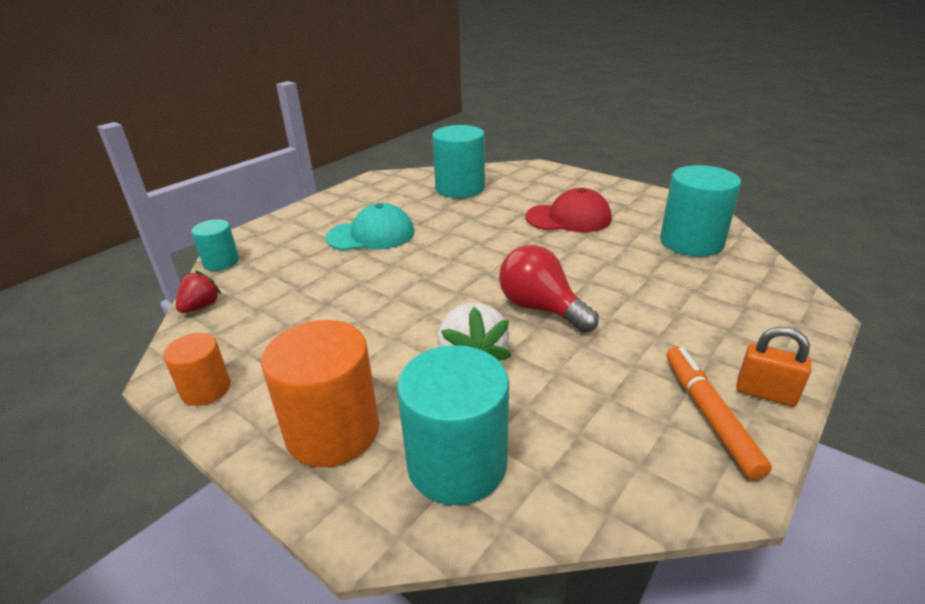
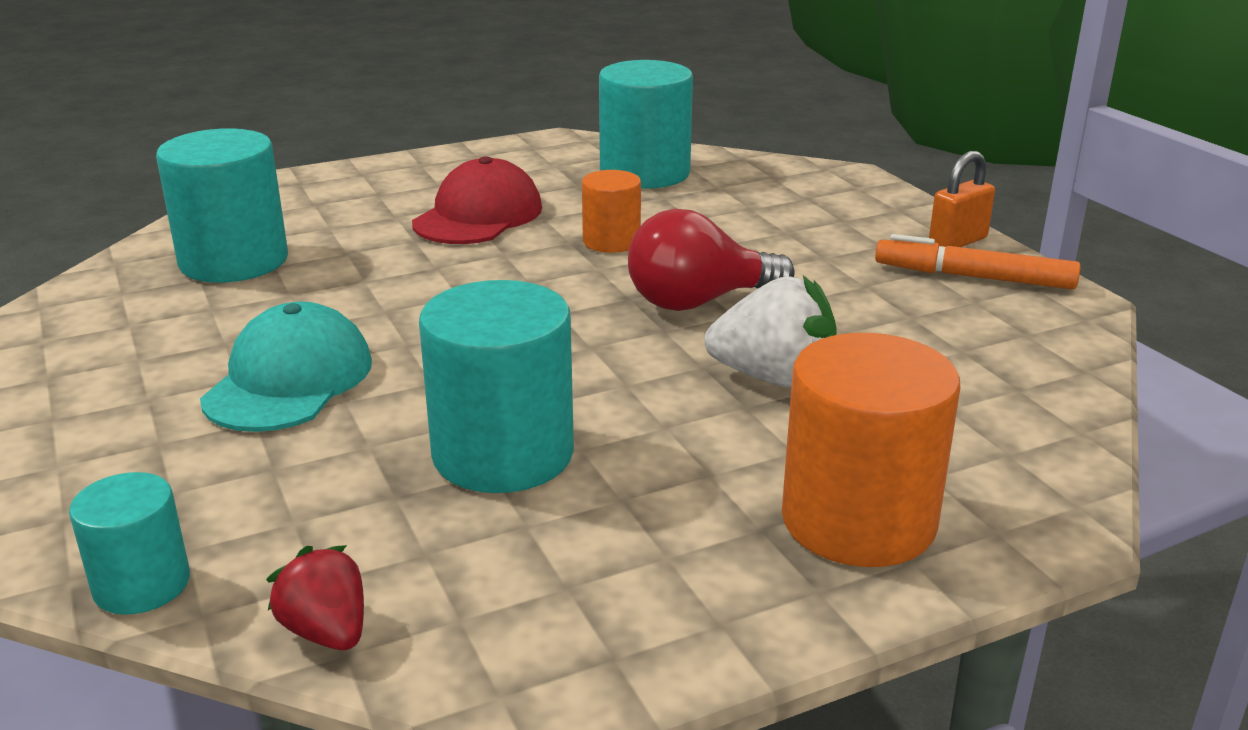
camera: 65 degrees left, 5 degrees down
(206, 389) = (655, 644): orange cylinder -> orange cylinder (611, 241)
(457, 464) = (975, 437): turquoise cylinder -> turquoise cylinder (503, 454)

